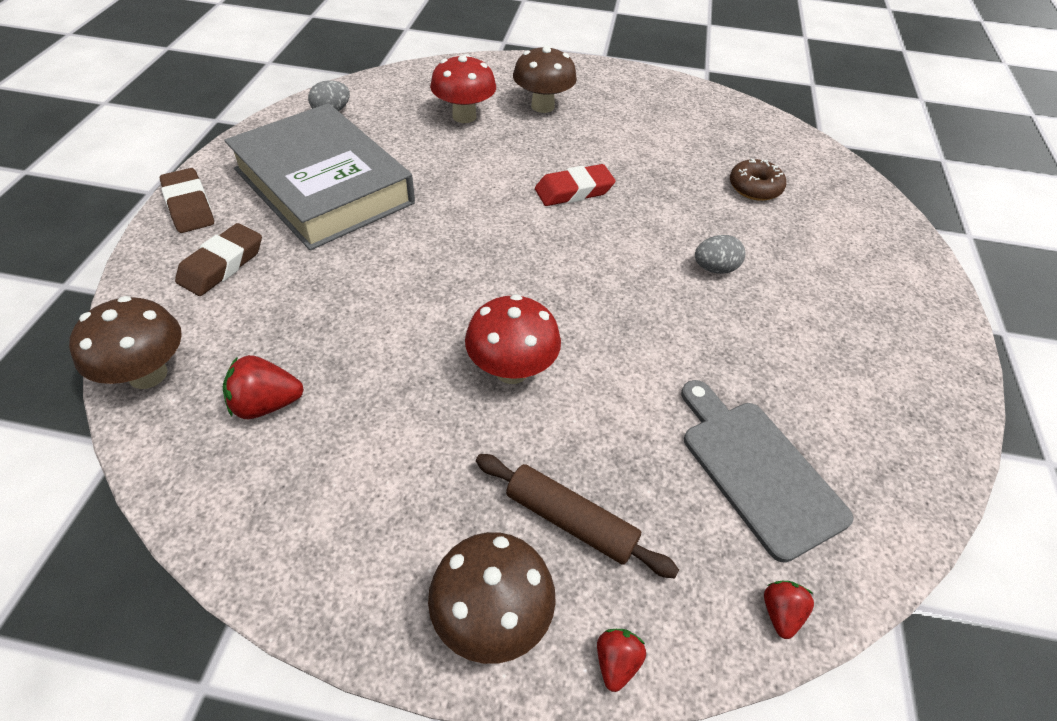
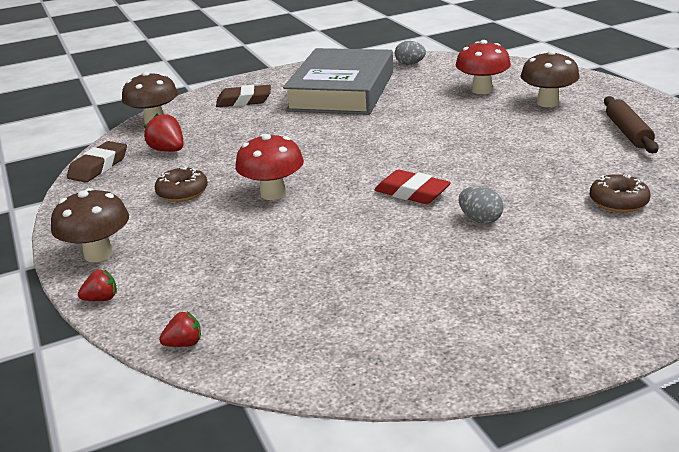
camera: 60 degrees right, 20 degrees down
(189, 206) = (273, 76): brown eraser -> brown eraser (98, 167)
(412, 447) = (182, 192): none -> brown donut
(570, 520) = (182, 252): brown rolling pin -> brown rolling pin (628, 132)
(574, 191) = (472, 147): red eraser -> red eraser (412, 193)
(757, 470) = (295, 300): grey cutting board -> none

